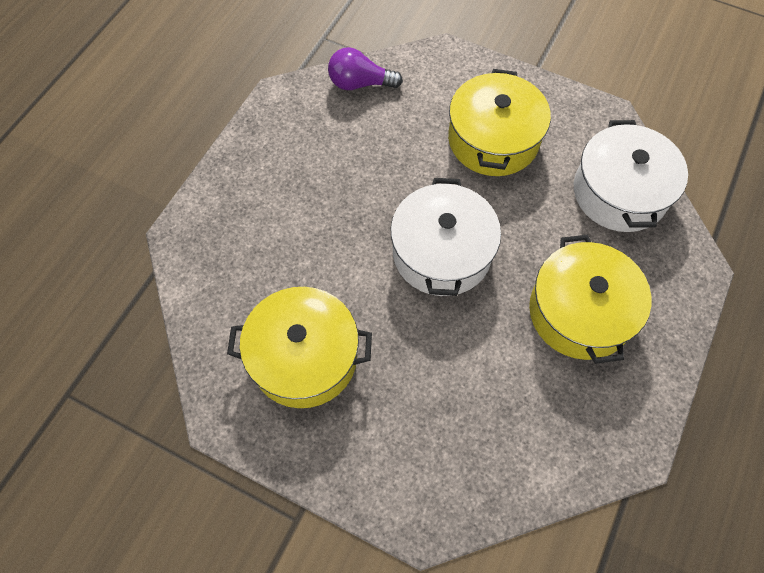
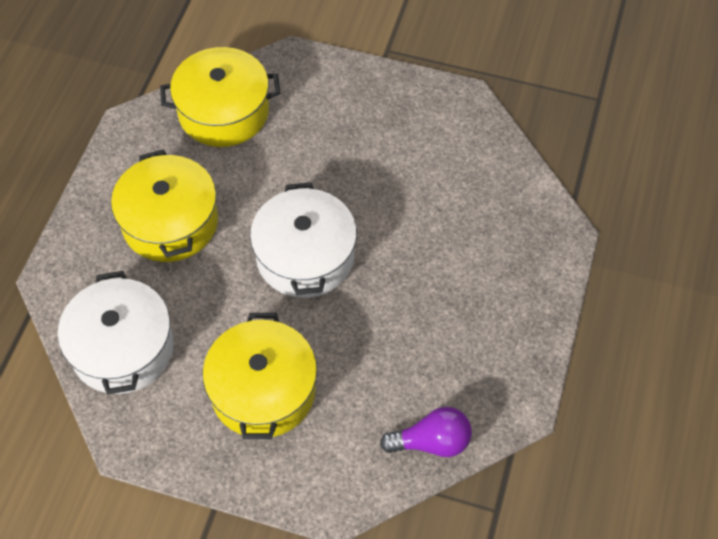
camera: 170 degrees right, 5 degrees down
(304, 357) = (412, 150): yellow pot -> yellow pot (223, 112)

